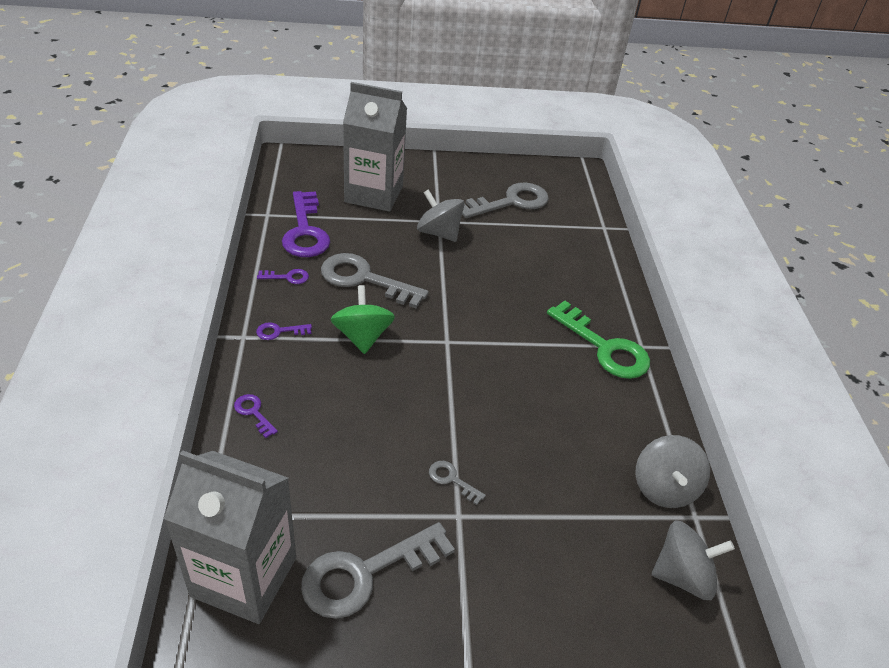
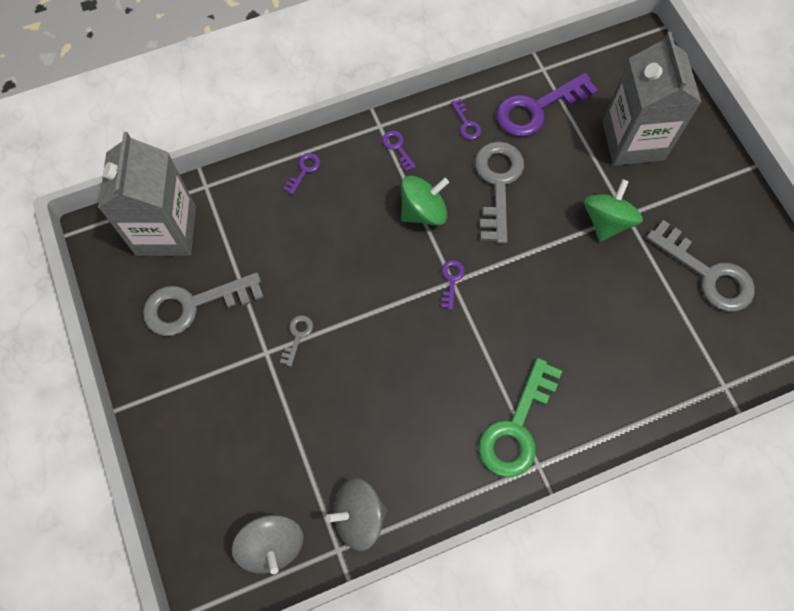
camera: 75 degrees right, 25 degrees up
(365, 573) = (193, 305): grey key -> grey key turned 60 degrees counterclockwise
(439, 233) = (606, 221): grey spinning top -> green spinning top
(446, 341) = (451, 280): none -> purple key

